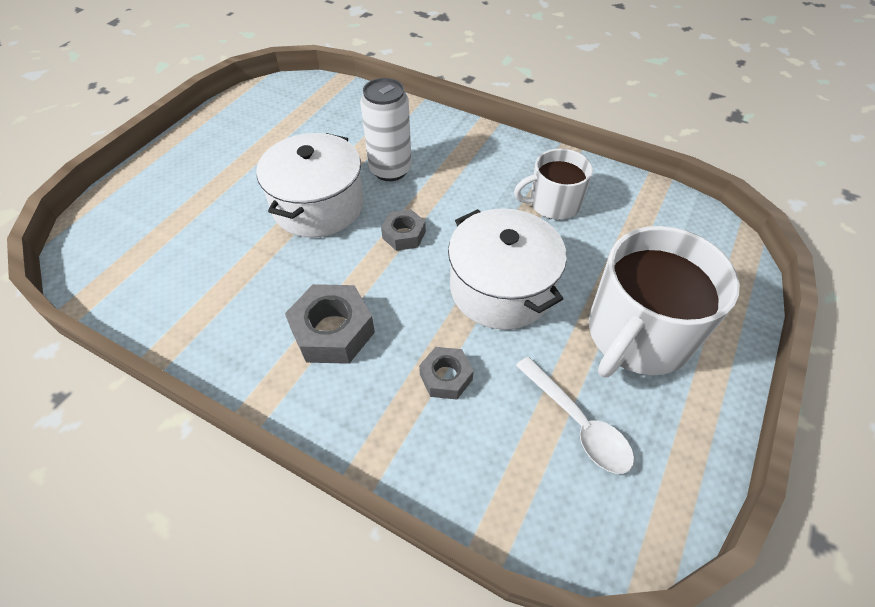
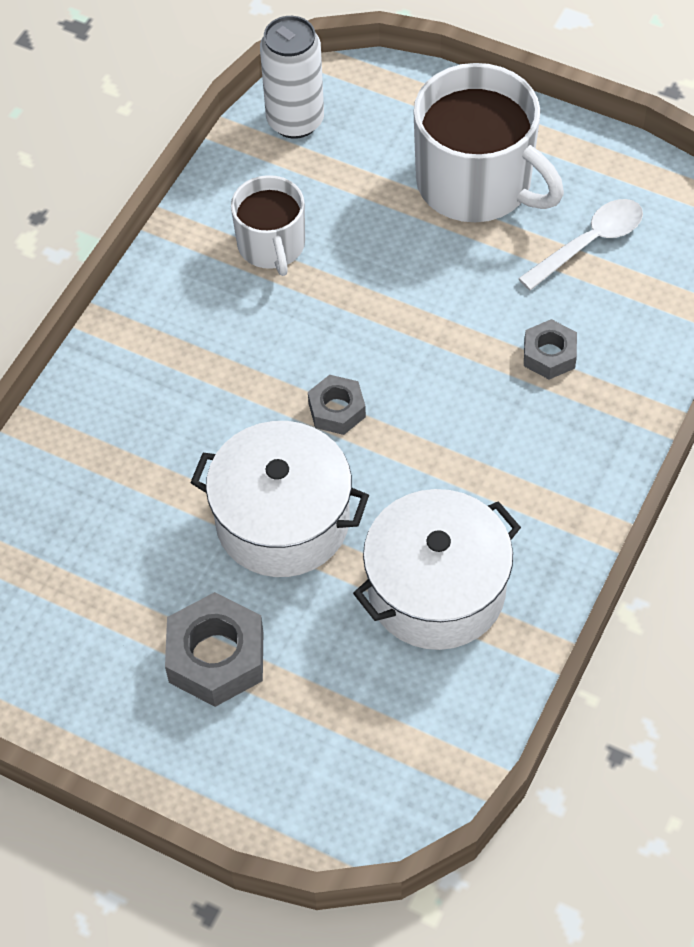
camera: 90 degrees left, 5 degrees up
(332, 331) = (499, 471): grey nut -> grey nut (216, 657)
(390, 170) = (203, 437): white can -> white can (295, 121)
(501, 288) = (421, 304): white pot -> white pot (436, 590)

